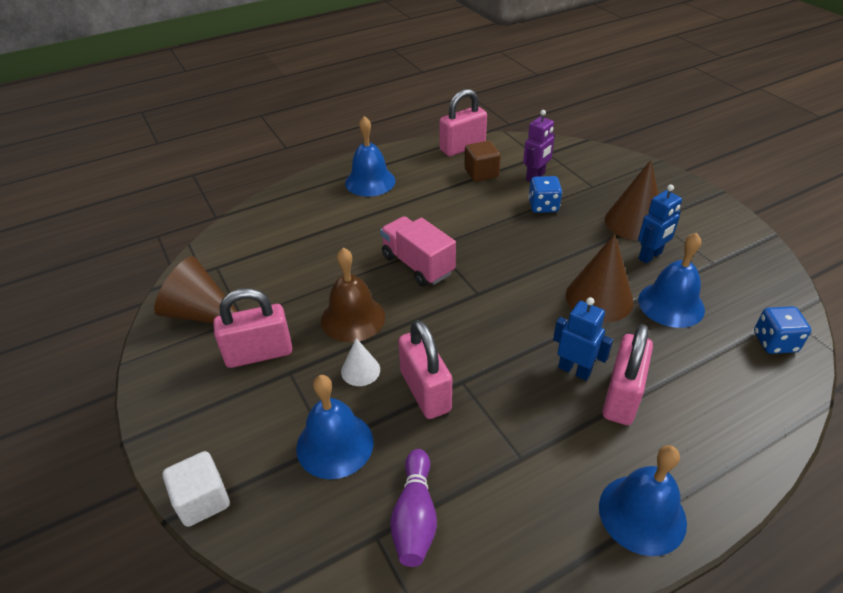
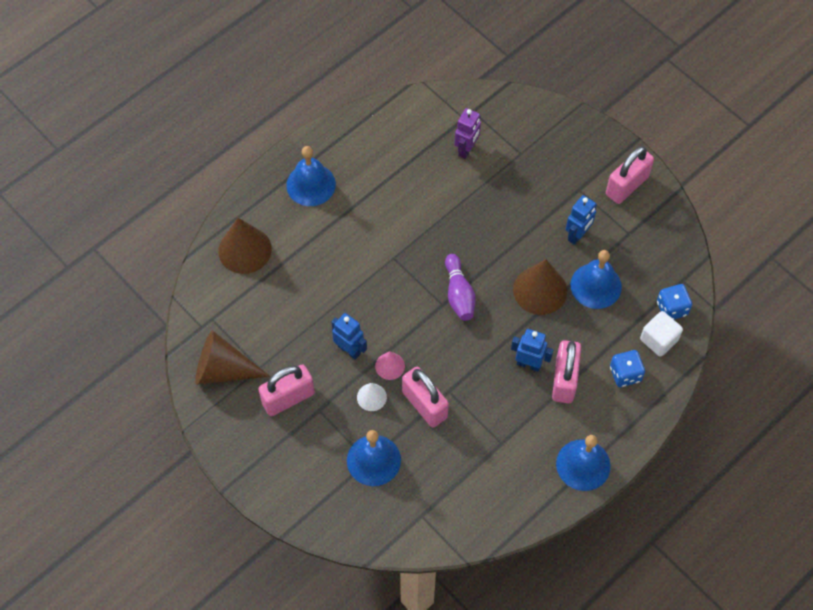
camera: 15 degrees left, 20 degrees up
(202, 500) = (300, 518): white cube -> white cube (658, 340)
(353, 318) = (349, 350): brown bell -> blue robot
(395, 342) = (390, 366): none -> pink cone
(415, 517) = (442, 498): purple bowling pin -> purple bowling pin (459, 294)
(417, 265) = (385, 282): pink truck -> none
(462, 147) = (387, 117): pink padlock -> pink padlock (627, 186)
(481, 173) = (414, 153): brown cube -> none
(543, 206) = (480, 189): blue dice -> blue dice (625, 374)
(634, 222) = (562, 195): brown cone -> brown cone (245, 250)

